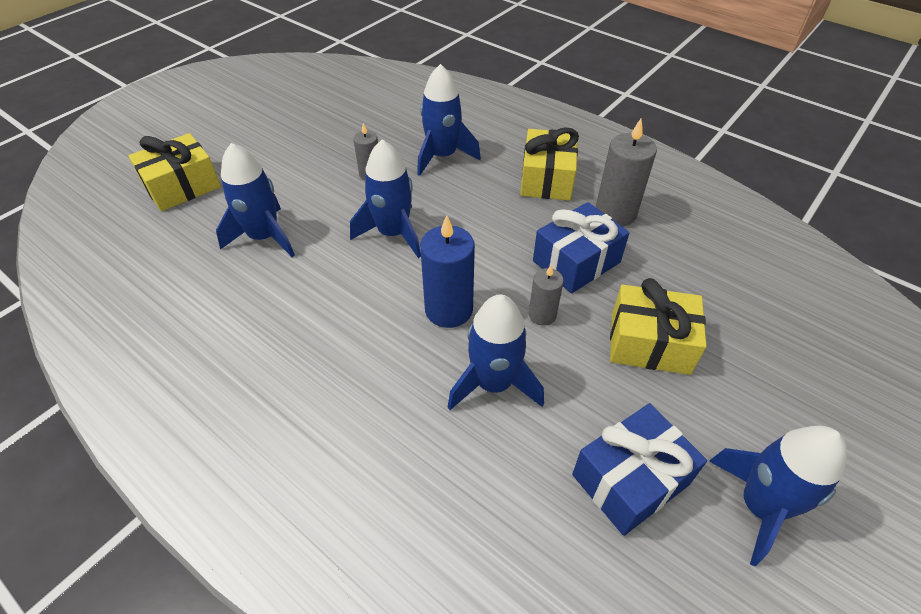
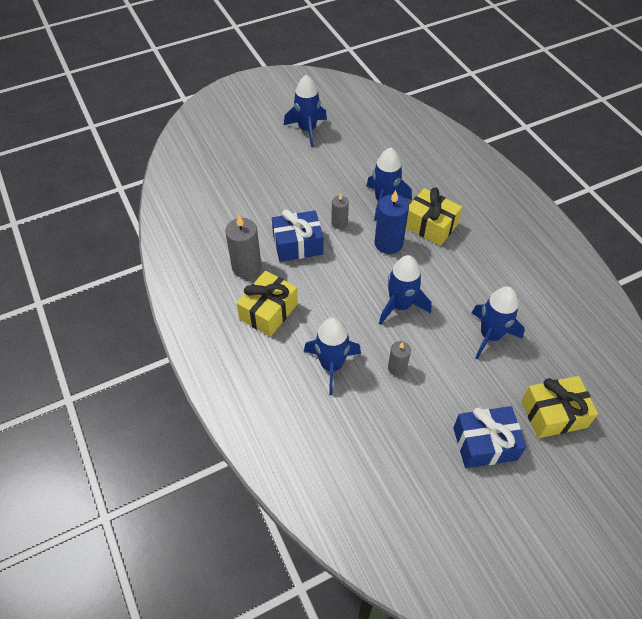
camera: 155 degrees left, 5 degrees up
(630, 479) = (349, 151): blue gift -> blue gift (485, 443)
(649, 343) = (296, 192): yellow gift -> yellow gift (430, 225)

